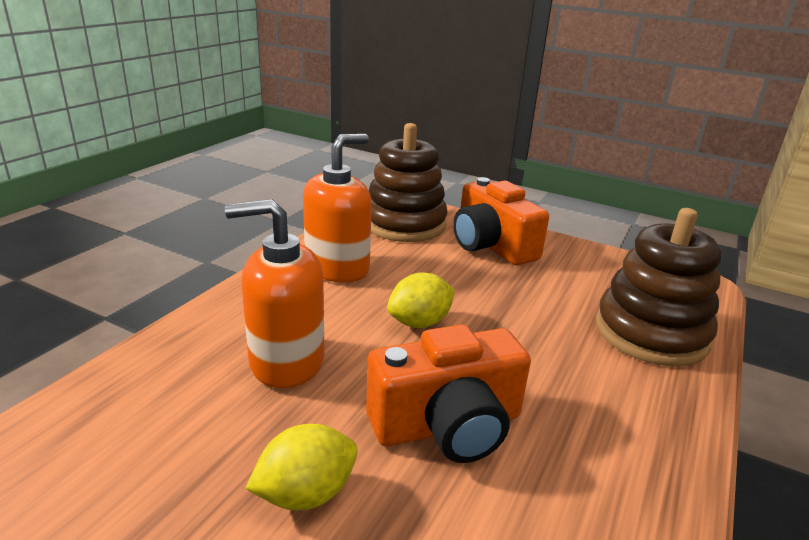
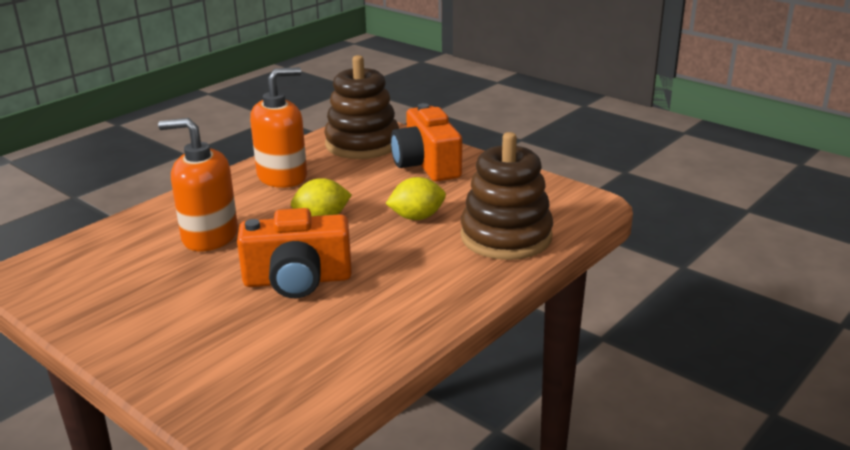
camera: 15 degrees right, 0 degrees up
(306, 494) = (185, 305): yellow lemon -> yellow lemon (417, 217)

